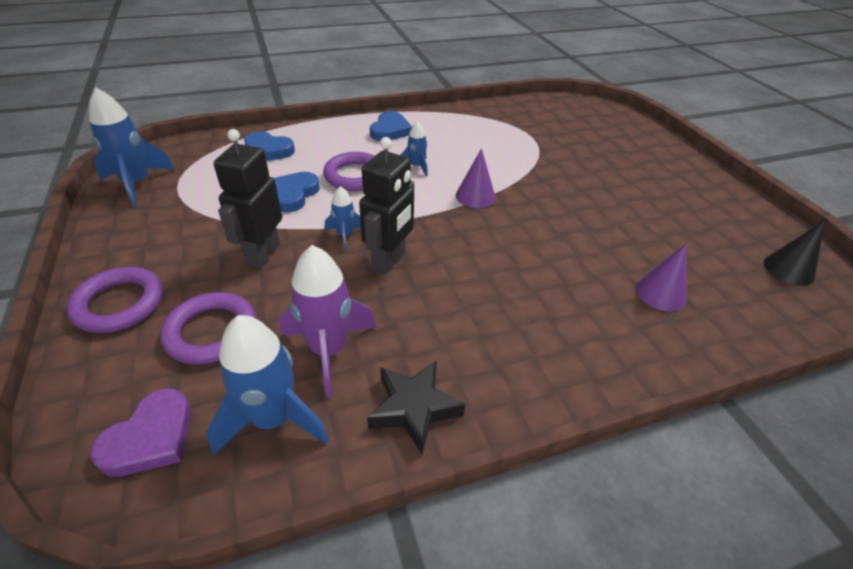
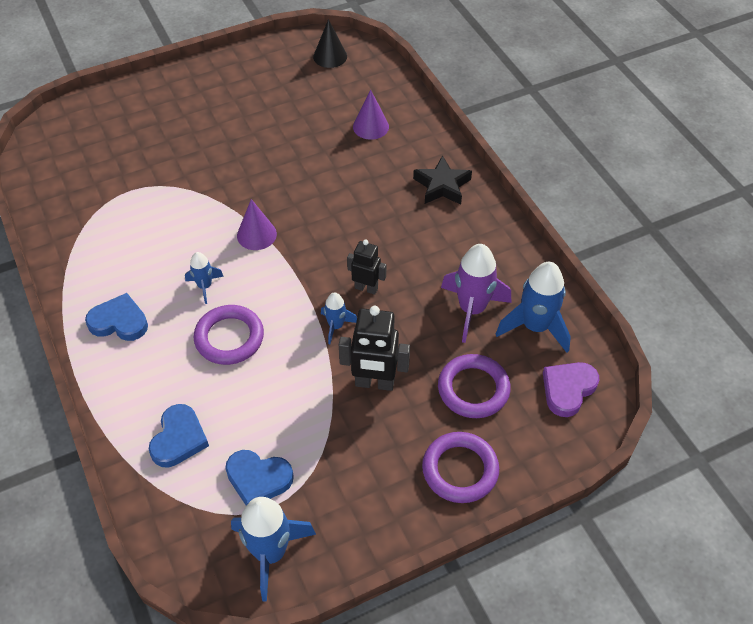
camera: 95 degrees left, 10 degrees up
(151, 438) = (568, 389): purple heart -> purple heart turned 75 degrees counterclockwise
(293, 194) = (273, 386): blue heart -> blue heart (258, 479)
(389, 261) = (366, 288): black robot -> black robot, size x0.63
(414, 408) = (506, 255): black star -> black star (442, 186)

